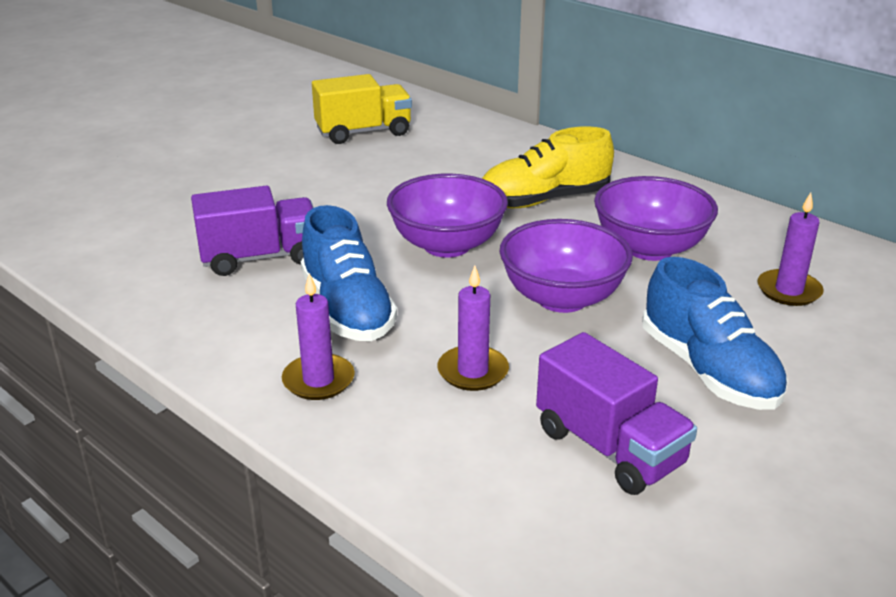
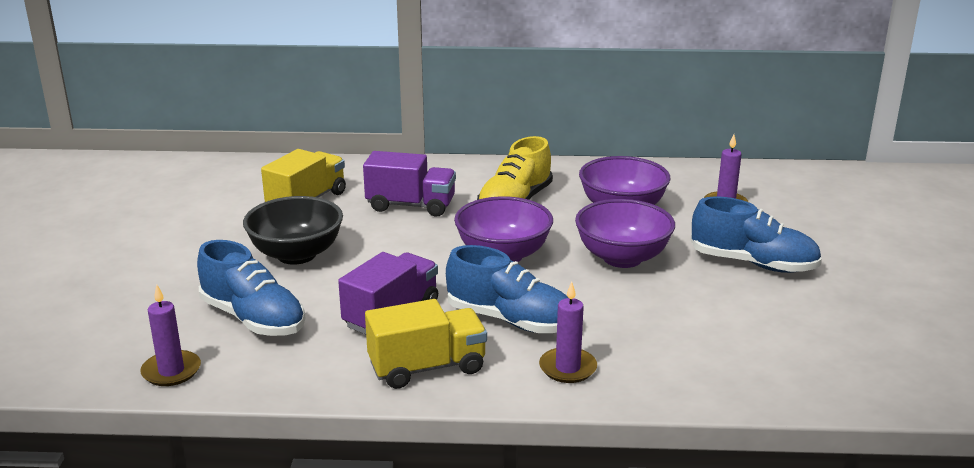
camera: 40 degrees left, 5 degrees down
(160, 214) = (253, 319): none -> blue shoe
(208, 317) = (427, 367): none -> yellow truck
(279, 174) = (296, 255): none -> black bowl
(473, 371) = (643, 320): purple candle -> purple candle (171, 371)
(609, 448) = (770, 324): purple truck -> purple truck (411, 205)

